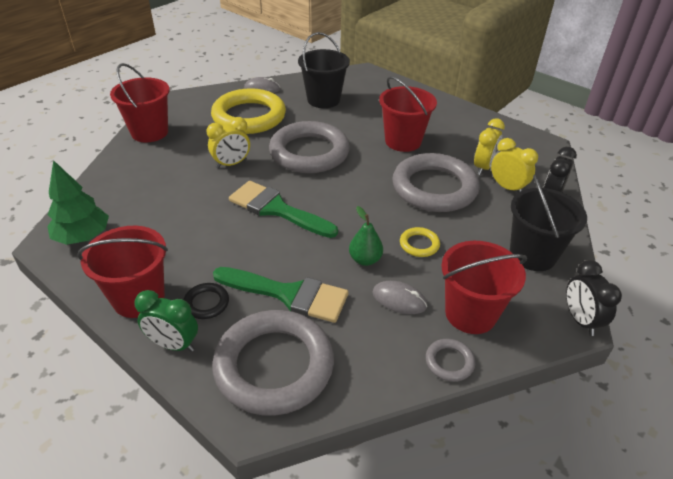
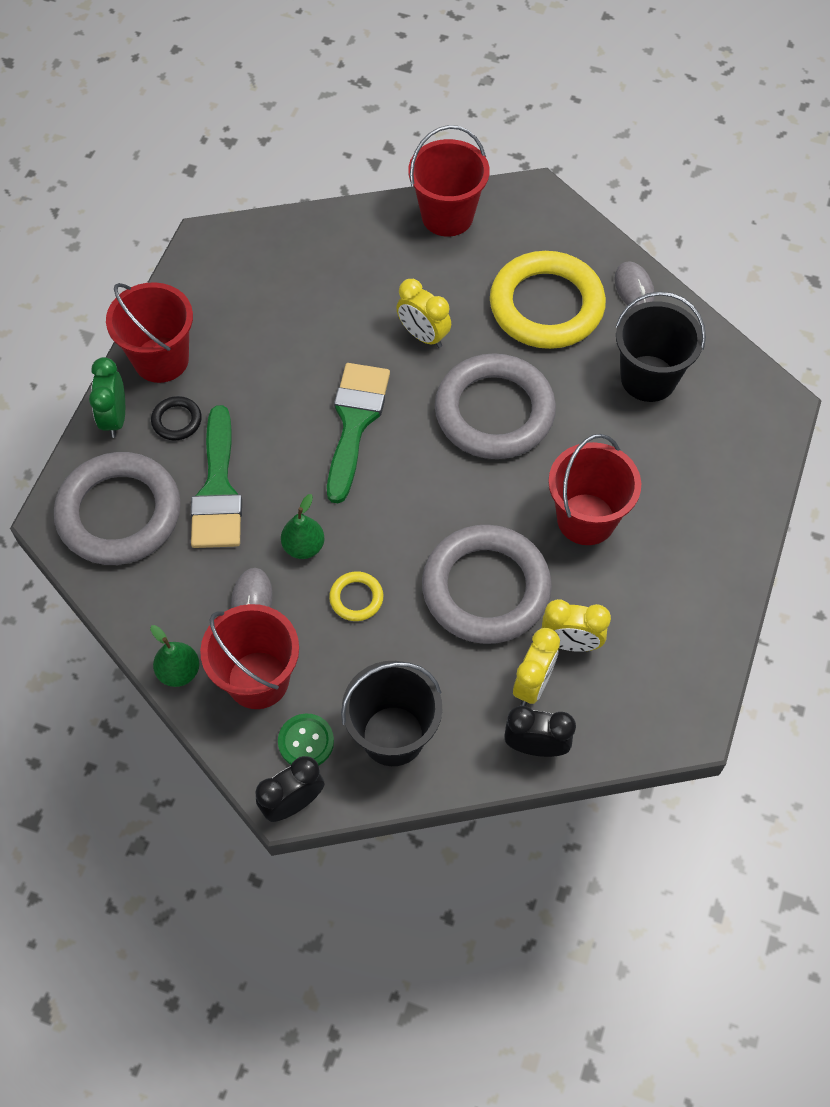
camera: 70 degrees right, 20 degrees up
(83, 237) = (227, 263): green tree -> none
(449, 362) = (179, 672): grey ring -> green pear
(529, 300) = (306, 742): none -> green button

